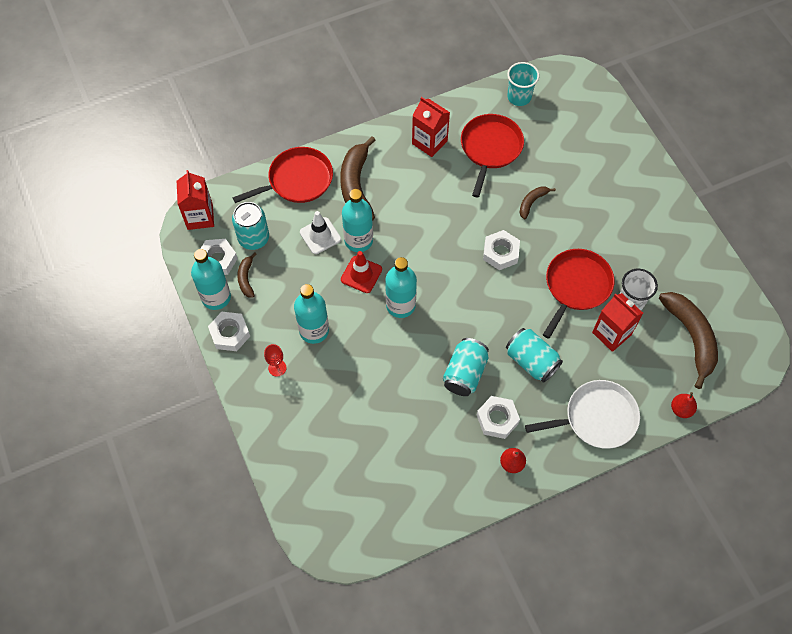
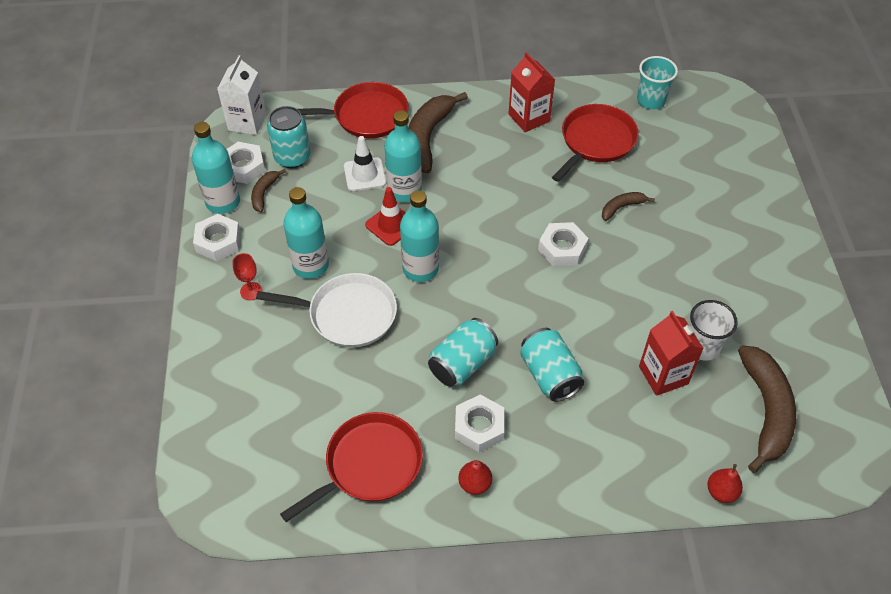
camera: 20 degrees right, 10 degrees down
(200, 217) = (247, 122): red carton -> white carton
(576, 286) = (639, 310): red pan -> red pan (369, 465)
(596, 418) = (605, 466): white pan -> white pan (348, 314)

